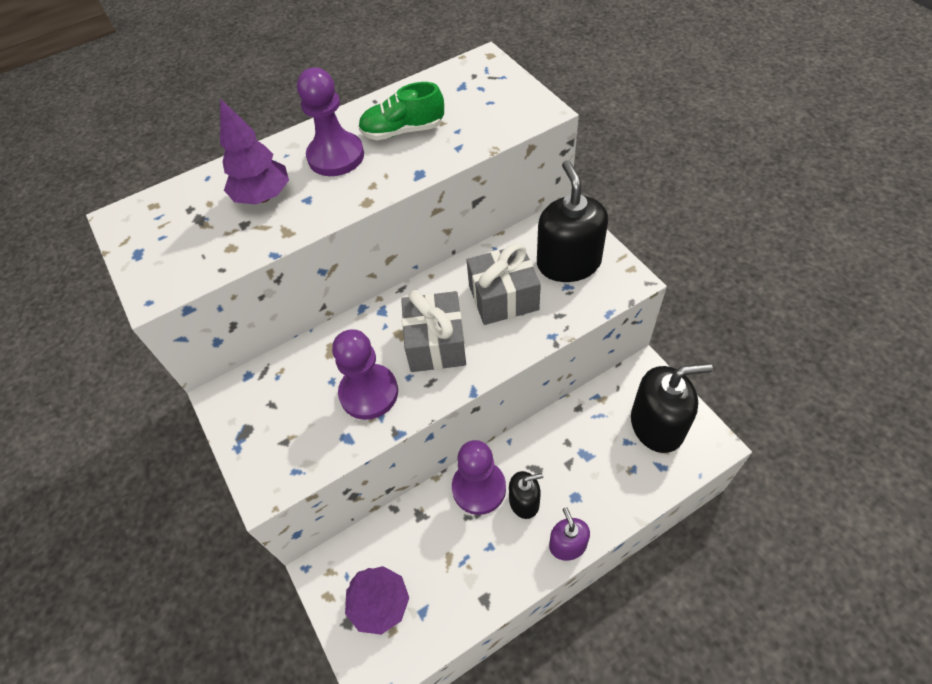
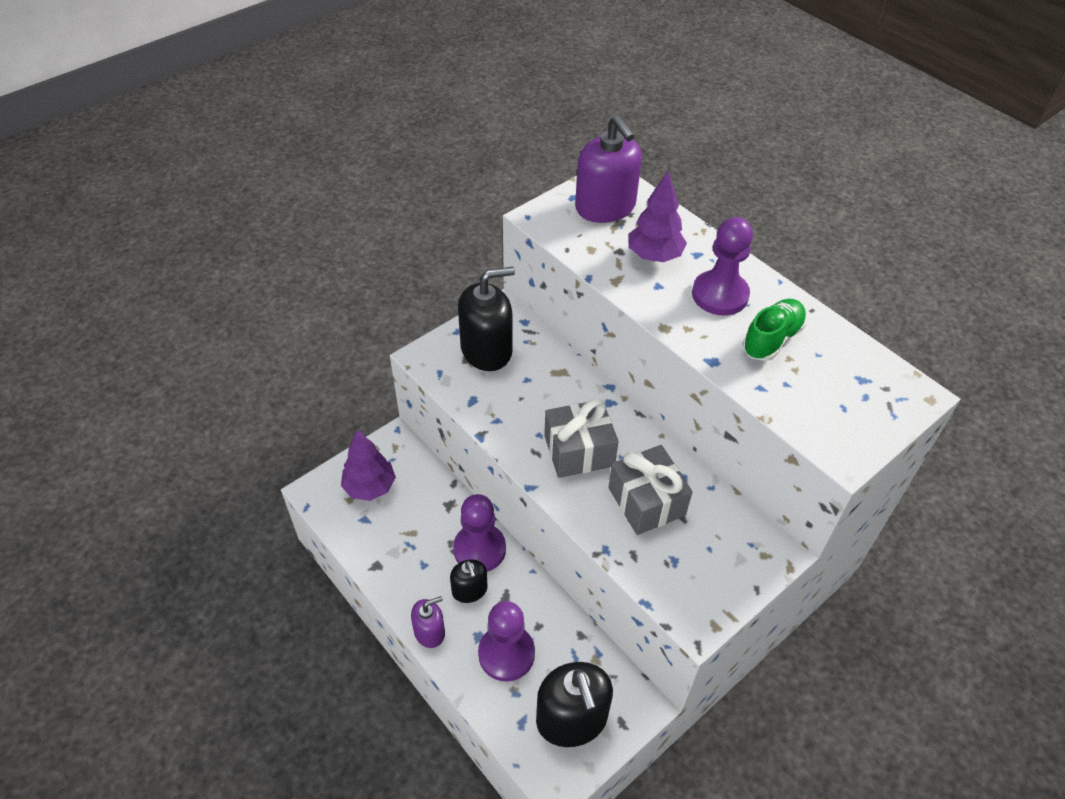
camera: 75 degrees right, 5 degrees down
(168, 228) = (605, 207): none -> purple soap dispenser
(369, 393) = (518, 408): purple pawn -> purple pawn (506, 654)
(403, 131) = (772, 339): green shoe -> green shoe turned 60 degrees clockwise
(568, 263) = (708, 560): black soap dispenser -> black soap dispenser (486, 350)

